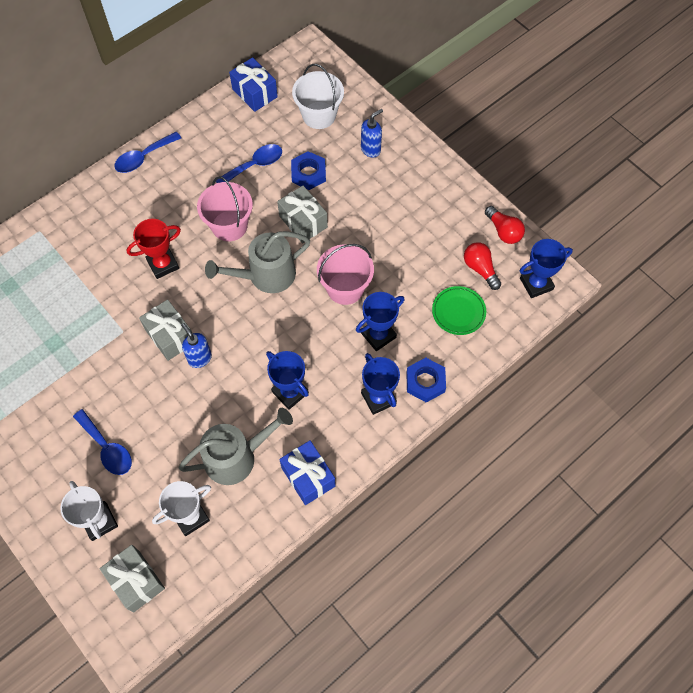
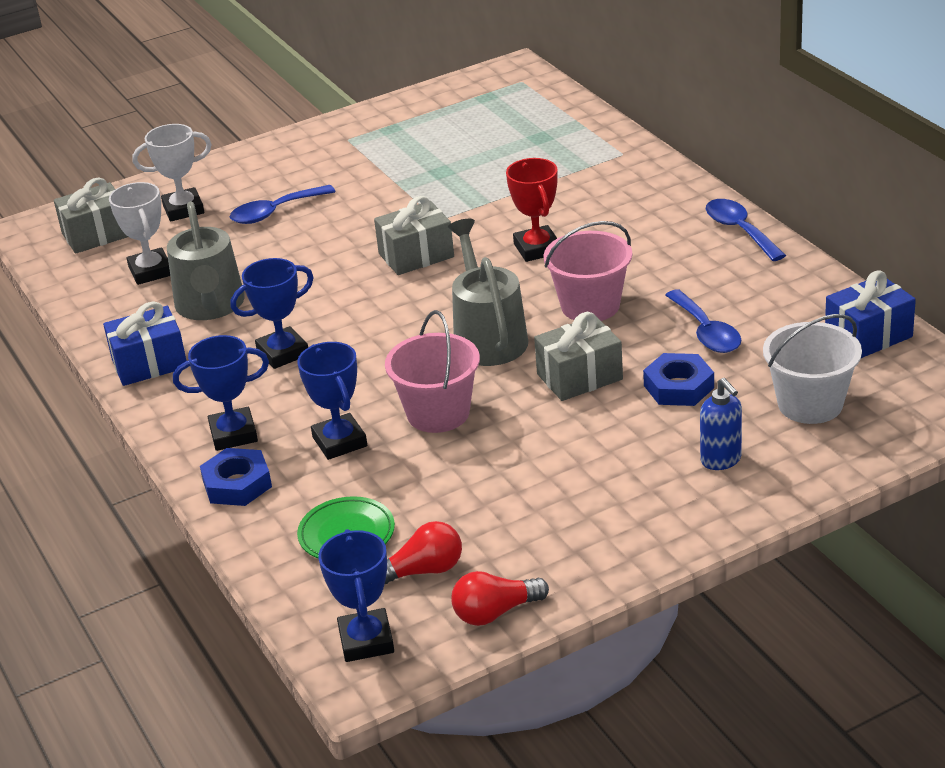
camera: 105 degrees right, 30 degrees down
(199, 358) = (371, 278): blue soap dispenser -> none

